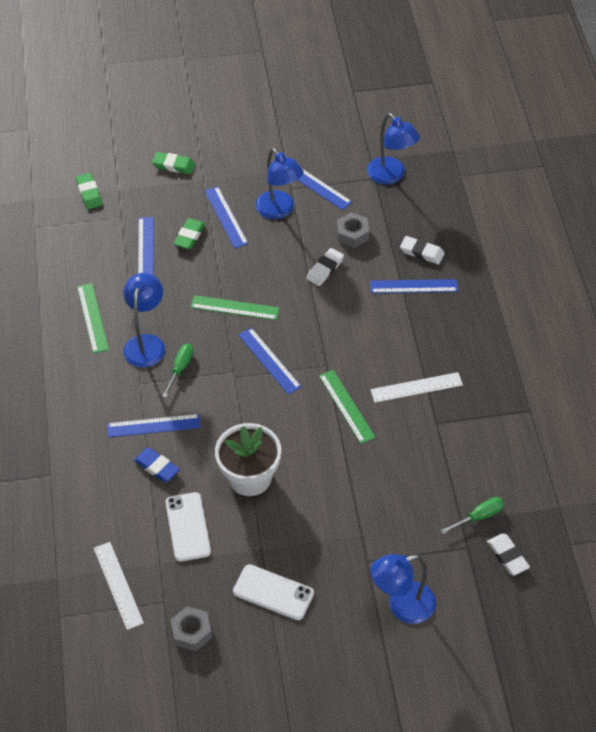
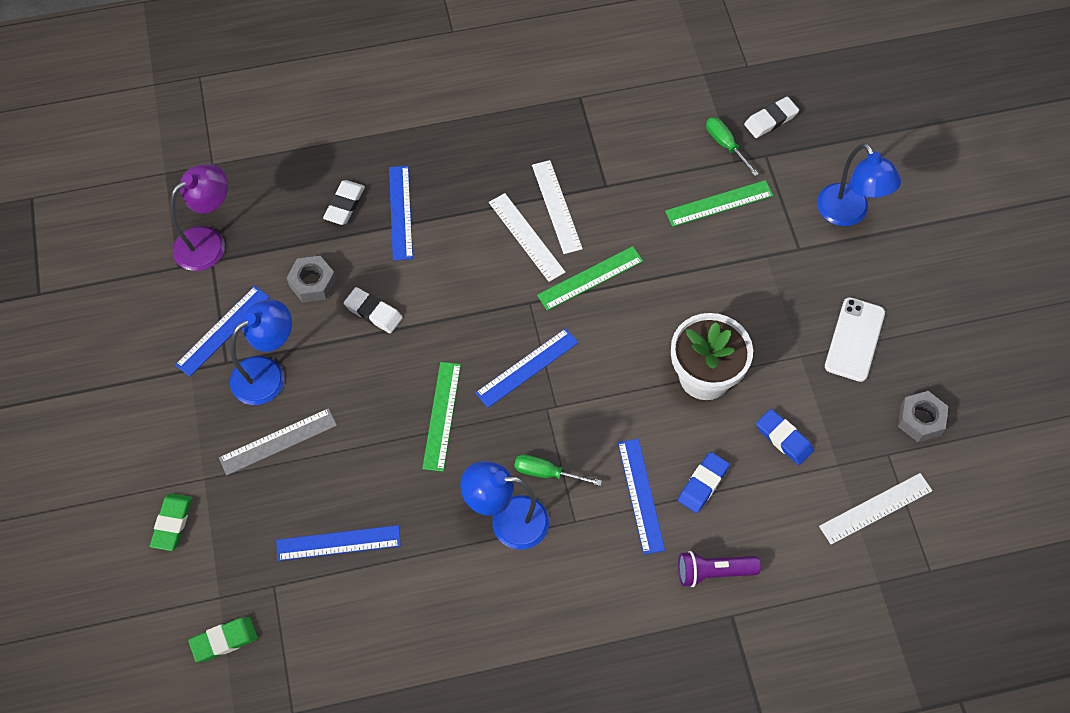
camera: 95 degrees left, 10 degrees up
(85, 467) = (713, 572): none -> purple flashlight
(92, 318) = (466, 599): green ruler -> green ruler (719, 203)
(188, 527) = (784, 438): white phone -> blue eraser
(189, 236) = (313, 486): green eraser -> none
(226, 217) = (278, 441): blue ruler -> grey ruler
(387, 366) = (526, 237): none -> white ruler
(391, 176) = (209, 242): blue lamp -> purple lamp

